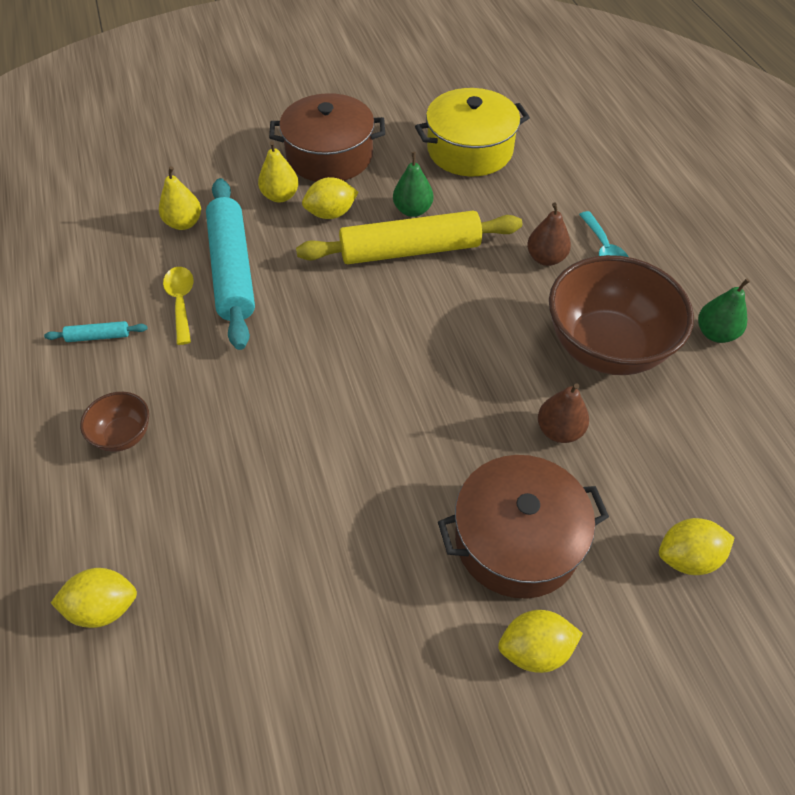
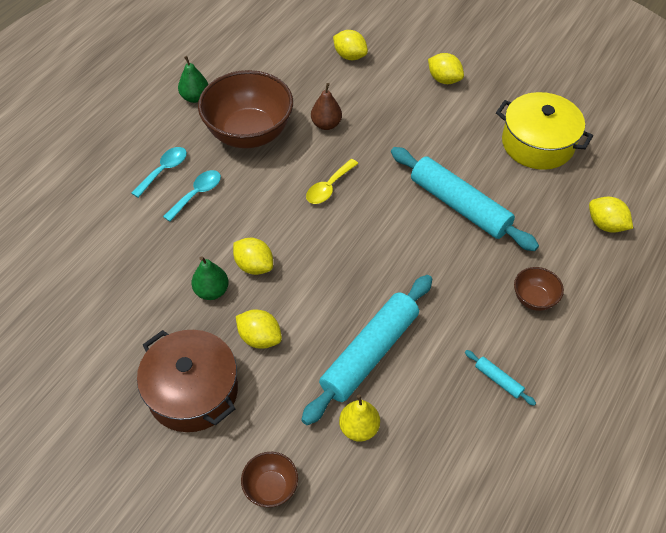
camera: 130 degrees left, 0 degrees up
(181, 302) = (425, 359): yellow spoon -> yellow spoon (329, 187)
(207, 156) = (271, 487): none -> brown bowl
(280, 196) = (270, 387): yellow pear -> none
(302, 469) = (459, 205): none -> turquoise rolling pin
(410, 250) = (254, 266): yellow rolling pin -> yellow lemon
(470, 150) = (108, 301): yellow pot -> yellow pot (537, 143)
(517, 540) = (403, 109): brown pot -> none
(546, 258) = (197, 194): brown pear -> turquoise spoon

